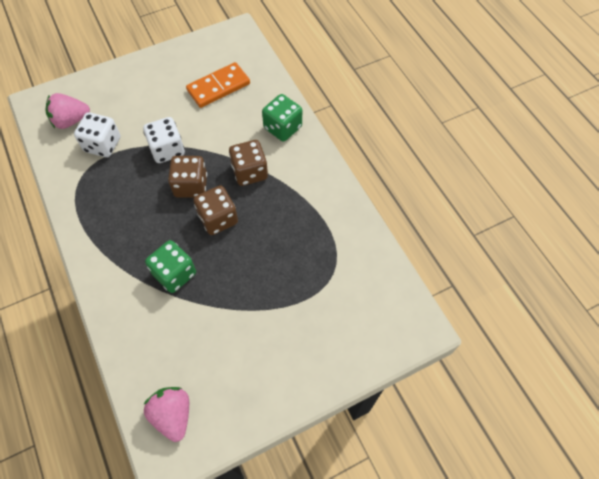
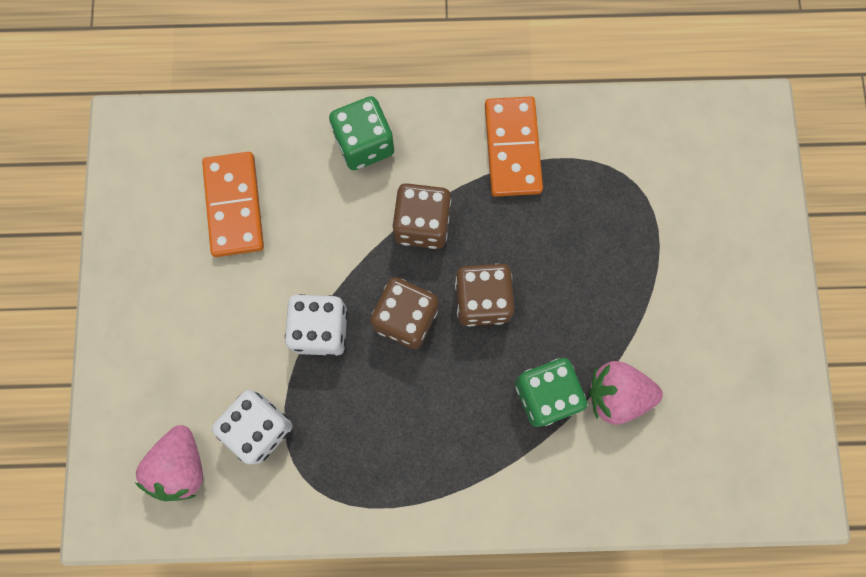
camera: 65 degrees left, 15 degrees up
(173, 415) = (750, 468): pink strawberry -> pink strawberry (616, 394)
(319, 198) = (512, 148): none -> orange domino

